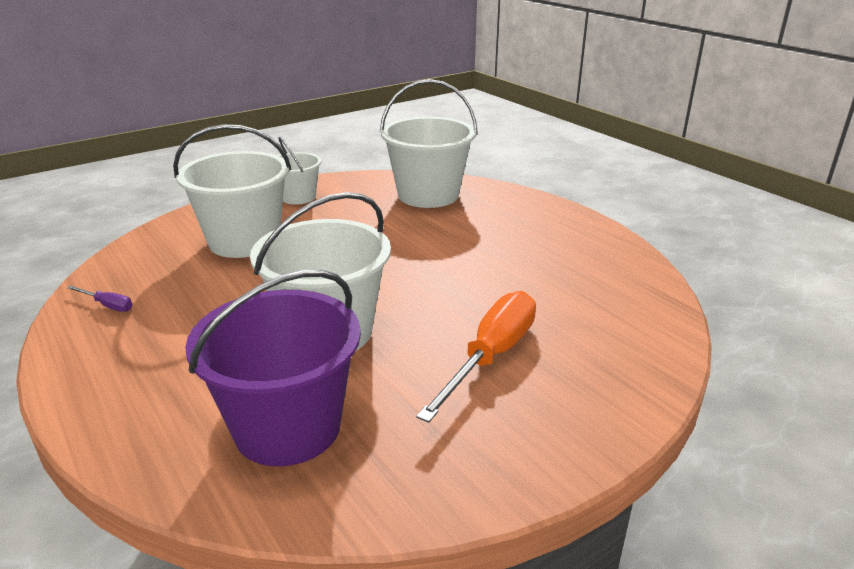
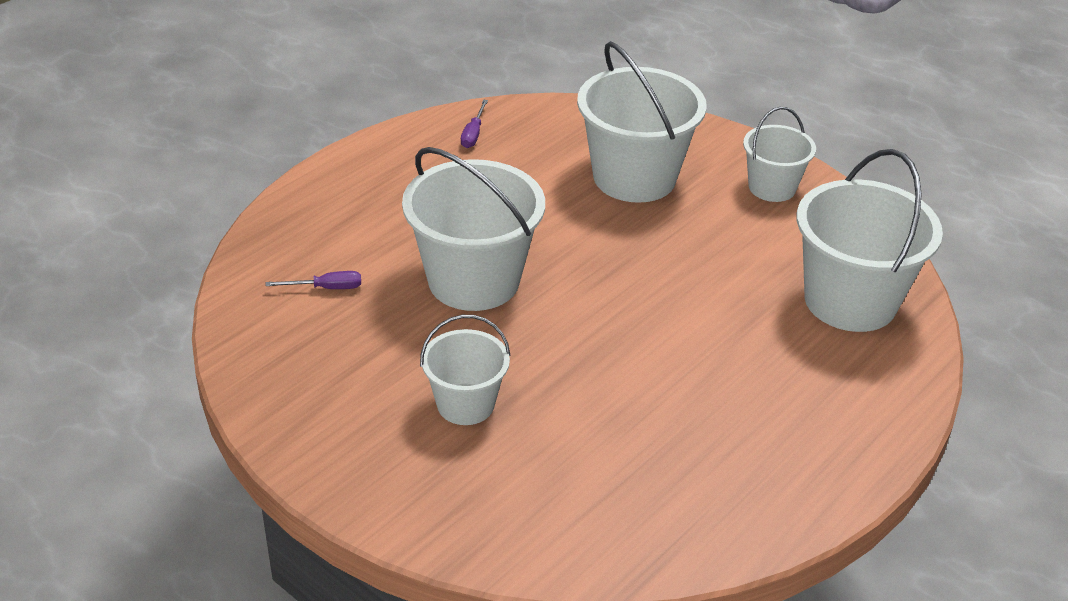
camera: 75 degrees right, 10 degrees up
(287, 427) = (326, 288): purple bucket -> purple screwdriver
(491, 356) = (465, 404): orange screwdriver -> white bucket

